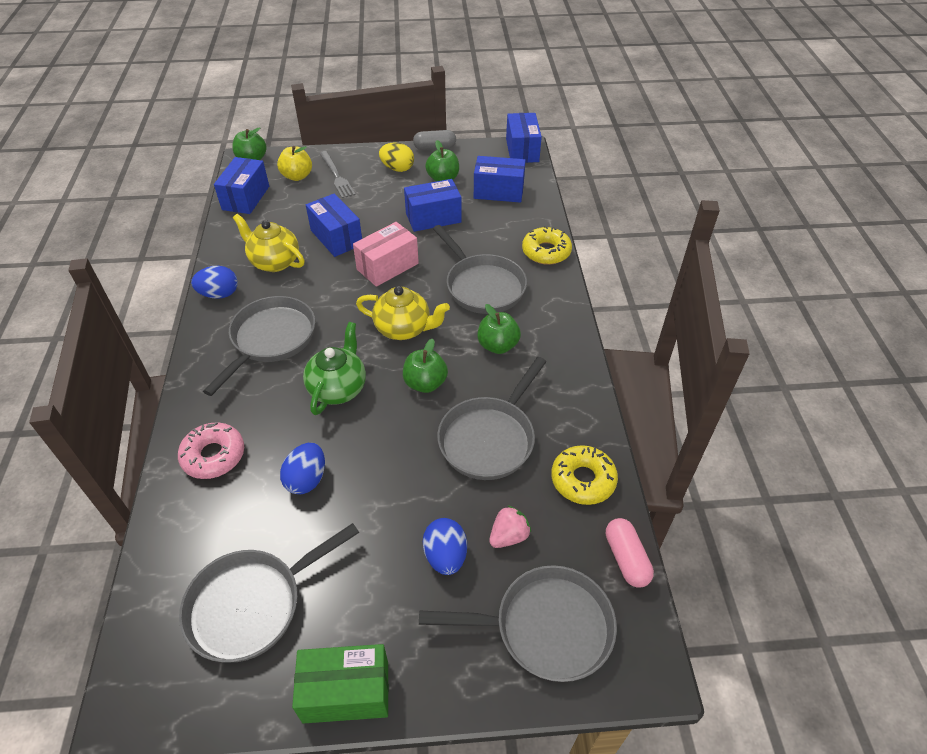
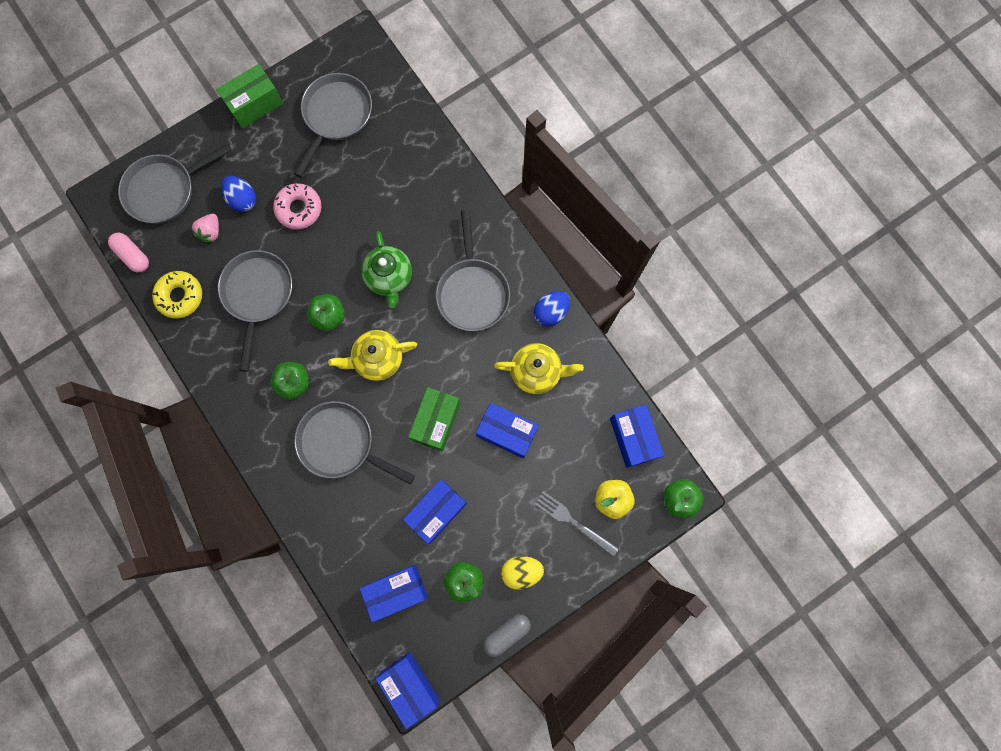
camera: 150 degrees right, 30 degrees up
(213, 456) = (433, 183): pink donut -> pink donut (299, 209)
(307, 479) = (360, 200): blue egg -> none
(387, 266) = (436, 421): pink box -> green box
(546, 252) = (306, 521): yellow donut -> none

